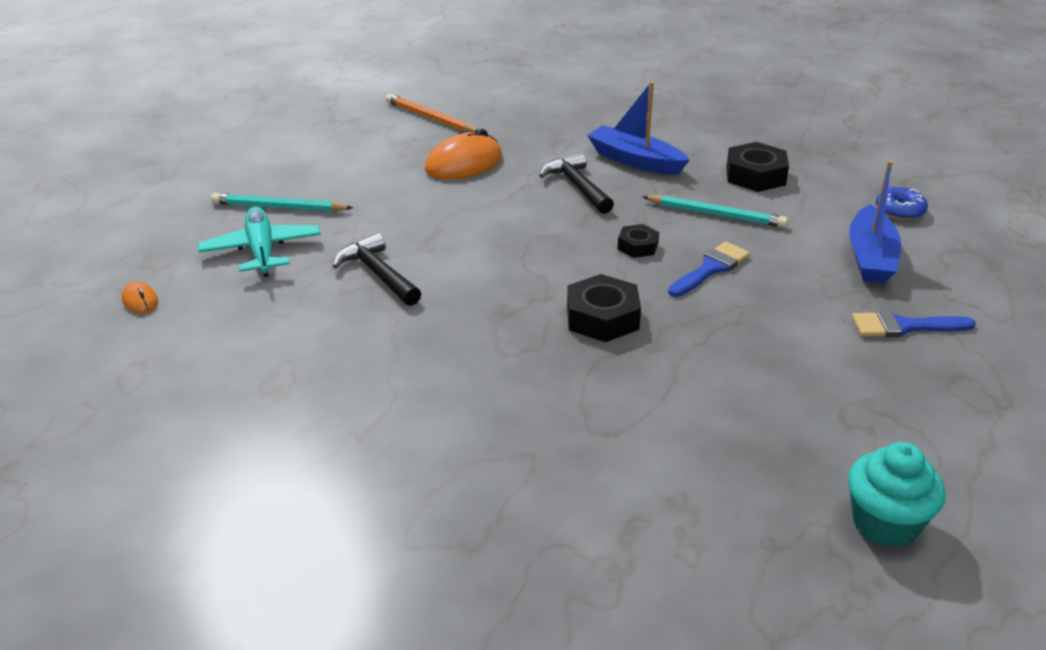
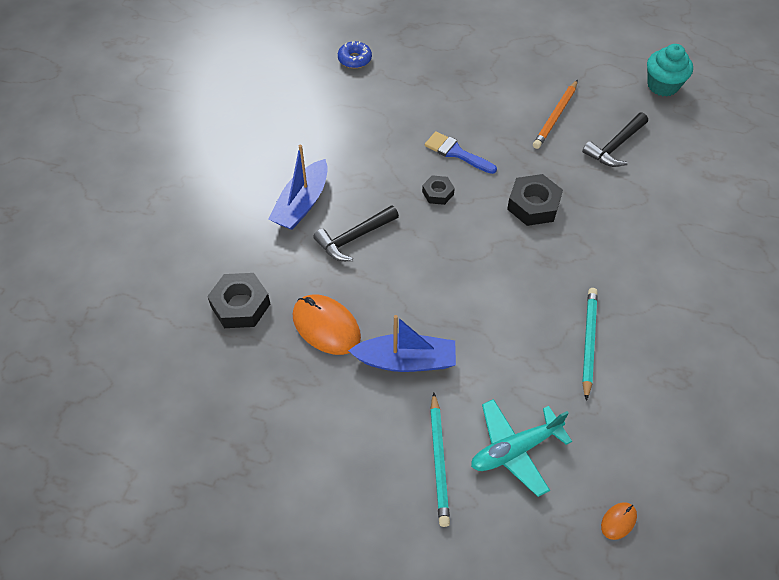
camera: 100 degrees left, 20 degrees up
(377, 274) = (523, 350): black hammer -> black hammer (615, 146)
(430, 118) = (230, 375): orange pencil -> orange pencil (555, 117)
(716, 214) = (381, 151): turquoise pencil -> turquoise pencil (588, 342)
(755, 175) = (316, 130): black nut -> black nut (240, 305)
(870, 257) = (420, 76): blue boat -> blue boat (406, 360)
(904, 326) = (494, 67): blue brush -> none

